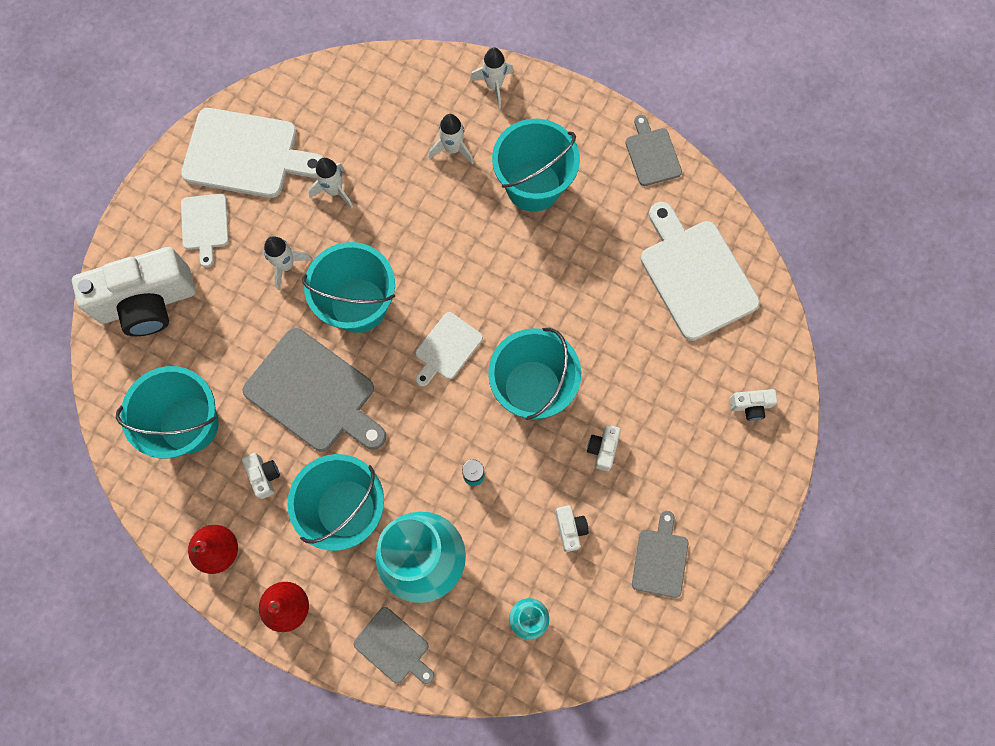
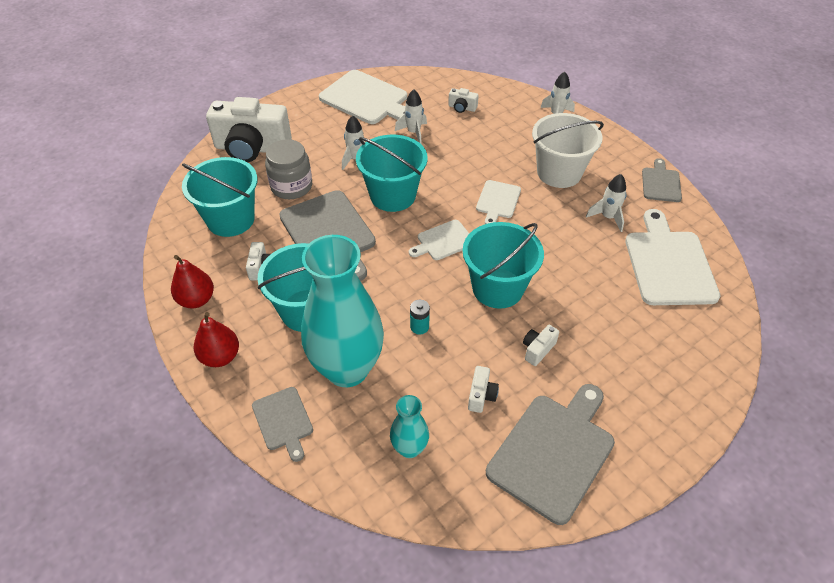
camera: 25 degrees right, 25 degrees down
(205, 225) = (316, 123): white cutting board -> white cutting board (497, 201)
(232, 343) = (291, 186): none -> grey jar
(453, 149) = (509, 137): white rocket -> white rocket (608, 217)
(533, 186) = (559, 172): turquoise bucket -> white bucket
(660, 559) = (553, 452): grey cutting board -> grey cutting board, size x1.86
(750, 406) = (686, 368): white camera -> white camera (462, 108)

